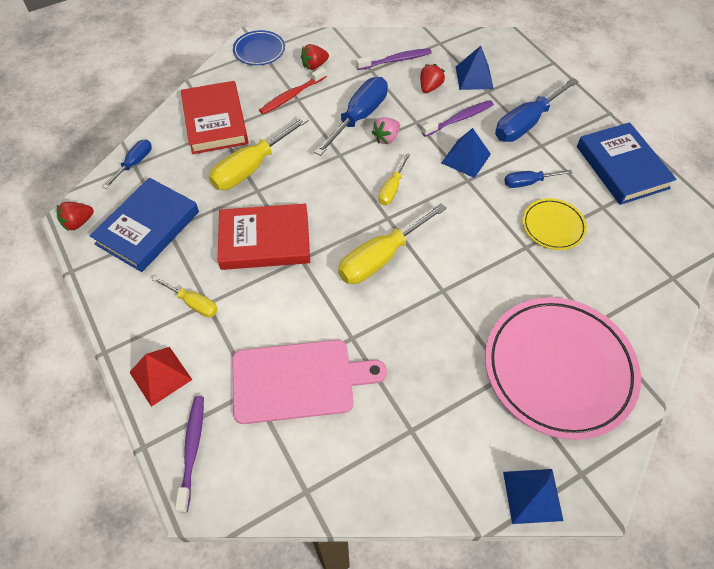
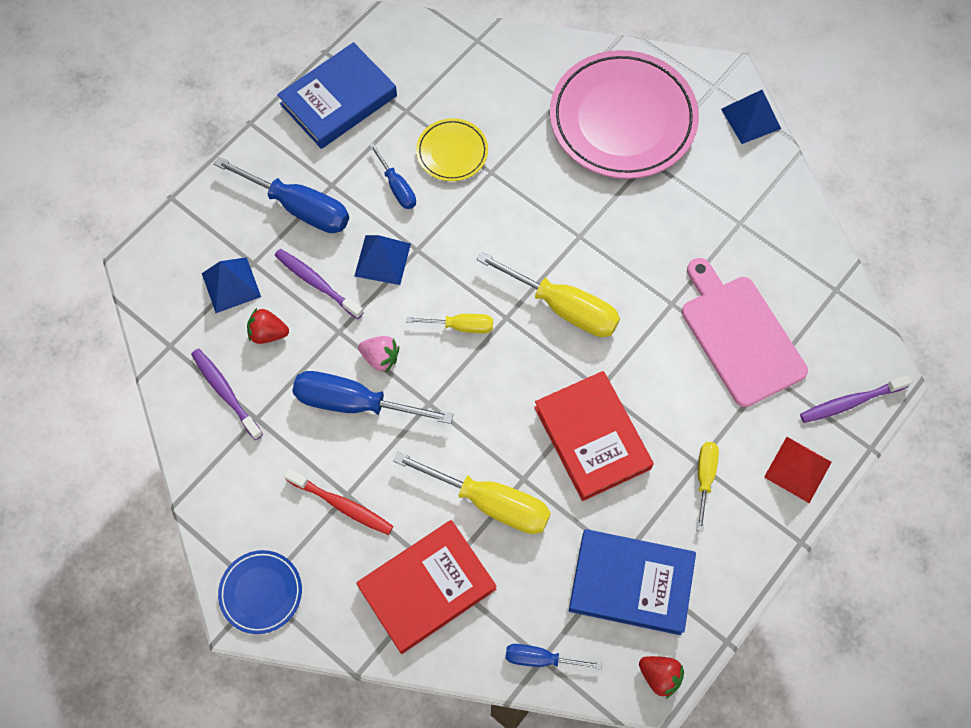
camera: 110 degrees left, 10 degrees up
(314, 65) = (270, 499): red strawberry -> none

